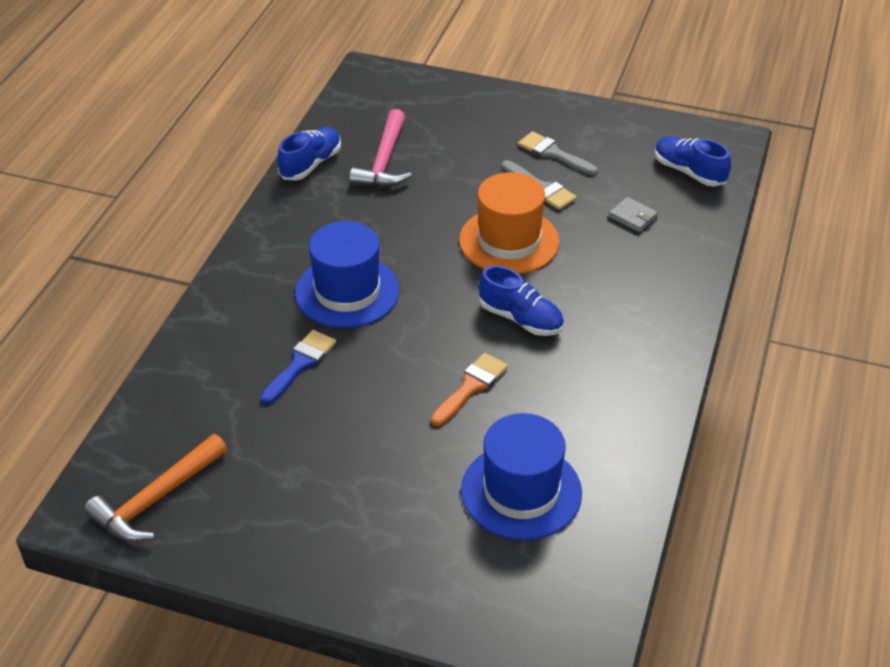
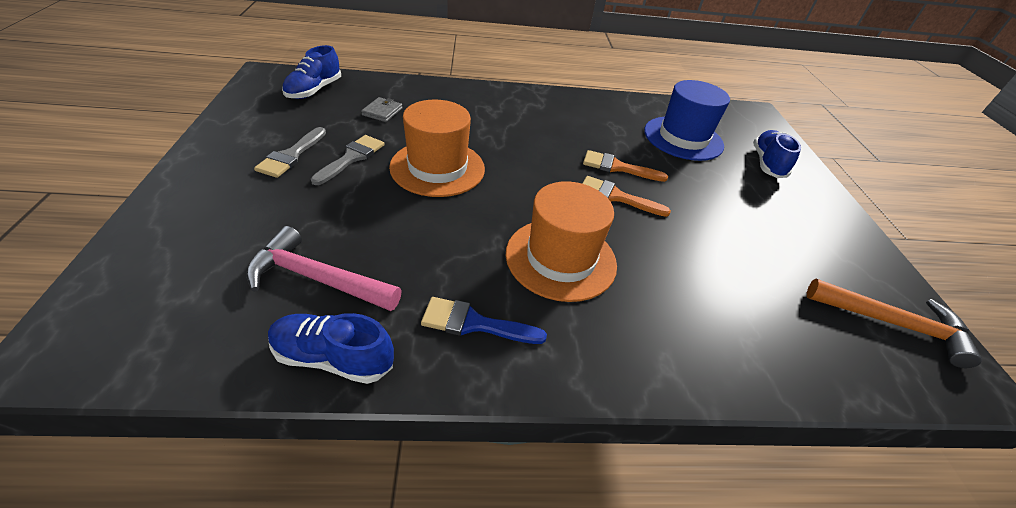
camera: 115 degrees left, 0 degrees up
(300, 363) = (673, 268): blue brush -> blue brush (474, 323)
(347, 292) = (561, 258): blue hat -> orange hat
(384, 161) = (318, 278): pink hammer -> pink hammer turned 150 degrees counterclockwise
(417, 364) = (616, 197): none -> orange brush
(520, 319) = (531, 152): blue shoe -> blue shoe (767, 163)

